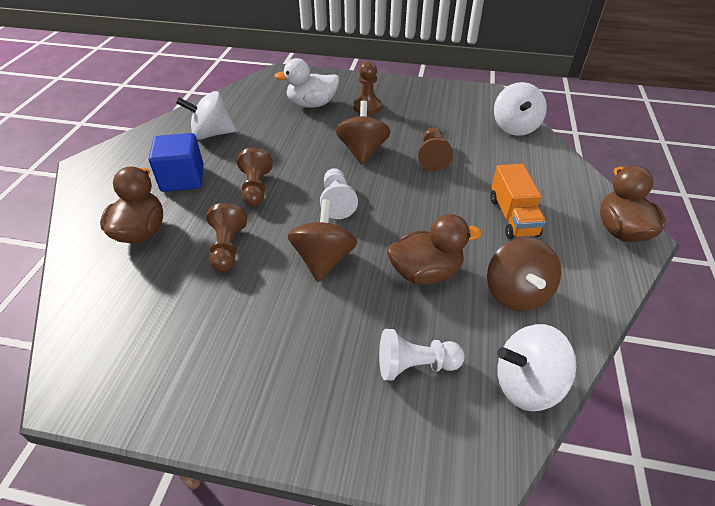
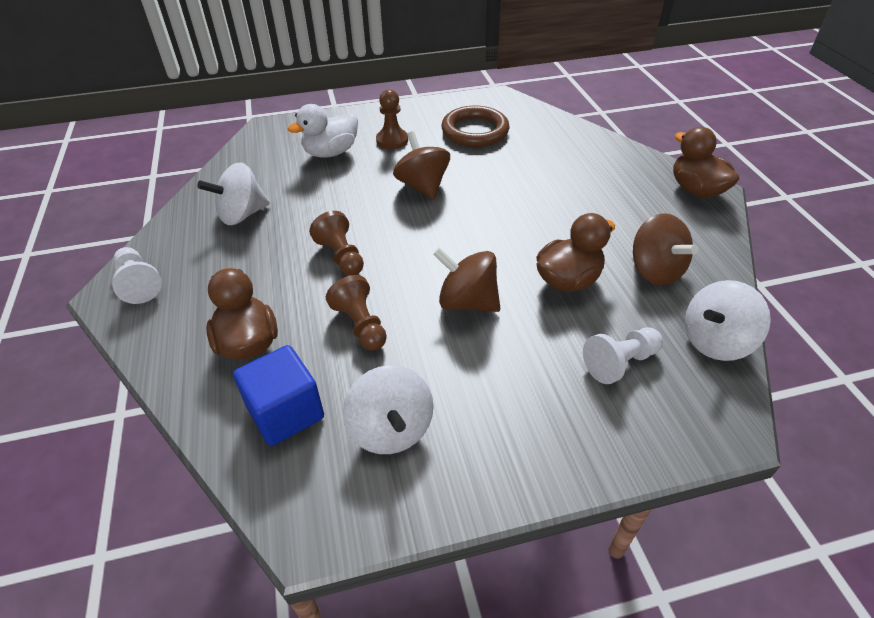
camera: 25 degrees left, 0 degrees up
(183, 179) = (248, 272): blue cube -> blue cube (286, 412)
(323, 260) = (467, 302): brown spinning top -> brown spinning top turned 45 degrees counterclockwise
(337, 202) = (436, 243): white pawn -> white pawn (138, 284)
(432, 157) = (494, 172): brown pawn -> none
(443, 117) = (475, 131): none -> brown ring
(513, 217) = (604, 206): orange truck -> none
(515, 127) = (547, 123): white spinning top -> white spinning top (391, 429)

